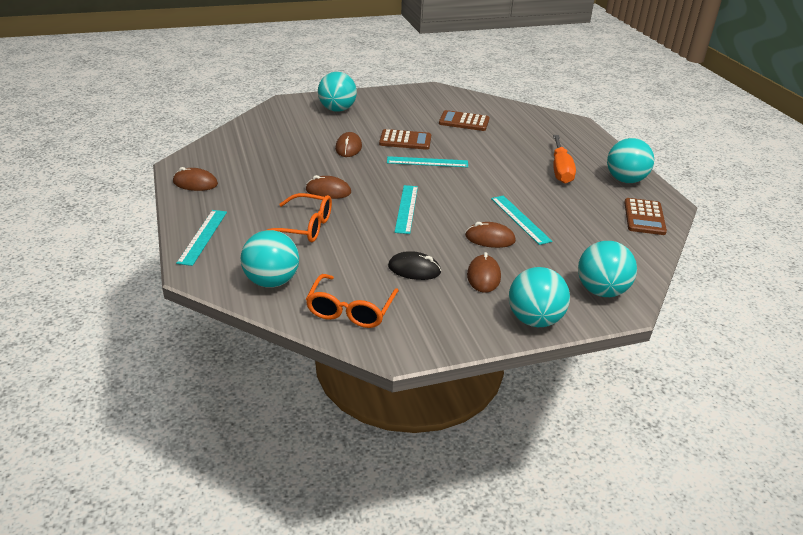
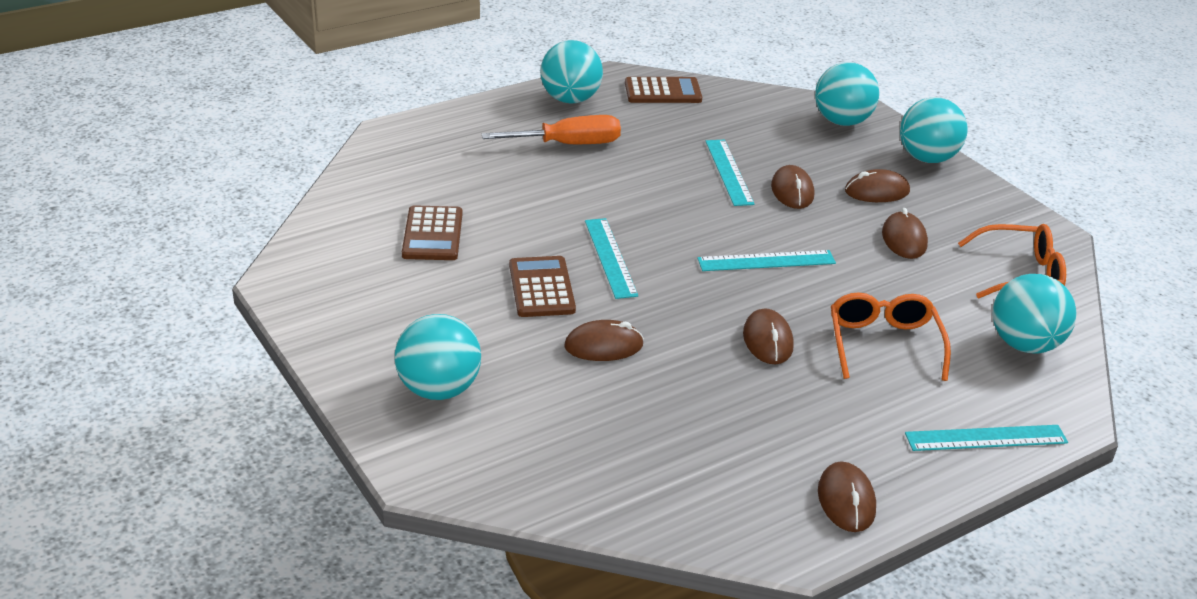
camera: 105 degrees left, 0 degrees up
(414, 269) = (904, 239): black mouse -> brown mouse
(520, 219) = (729, 172): turquoise ruler -> turquoise ruler turned 60 degrees counterclockwise

